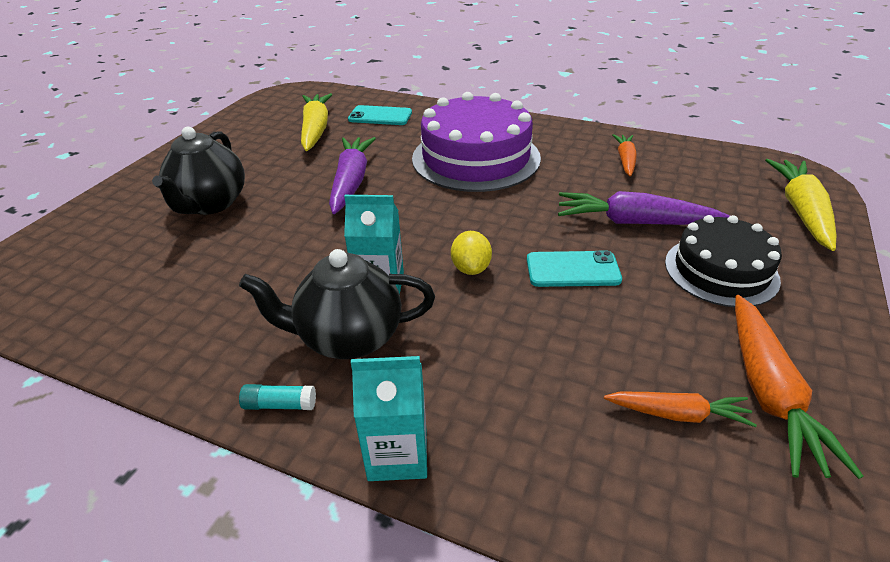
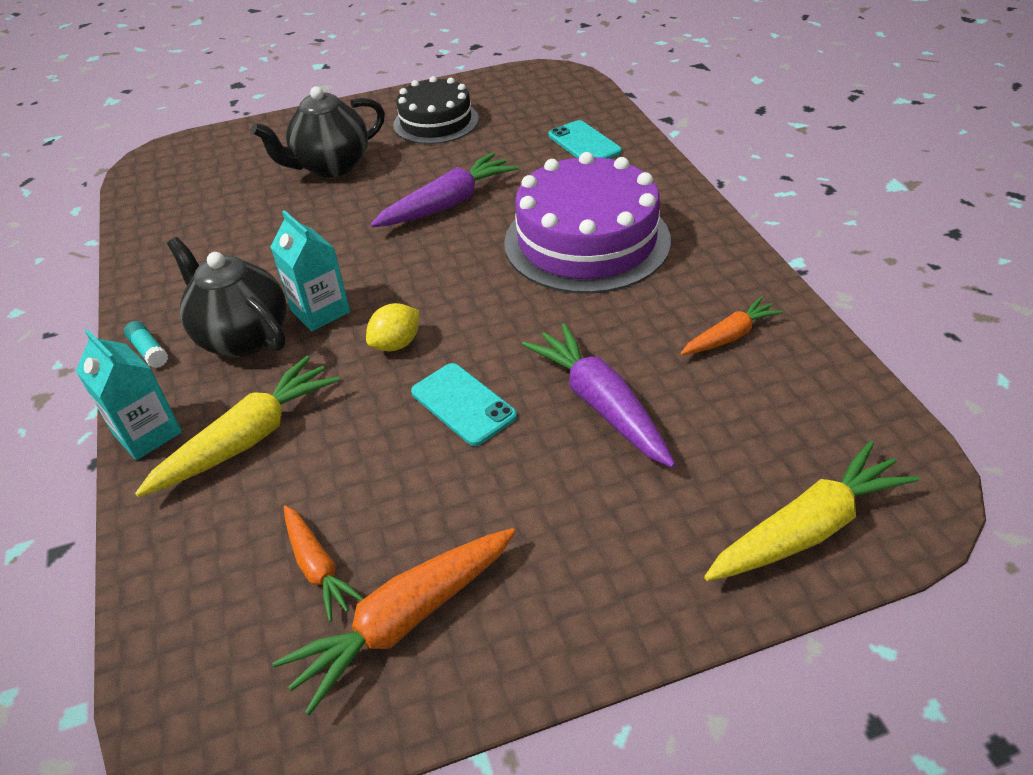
camera: 50 degrees right, 5 degrees up
(315, 130) = (507, 131): yellow carrot -> yellow carrot (248, 438)
(721, 271) = (581, 508): black cake -> black cake (436, 122)

